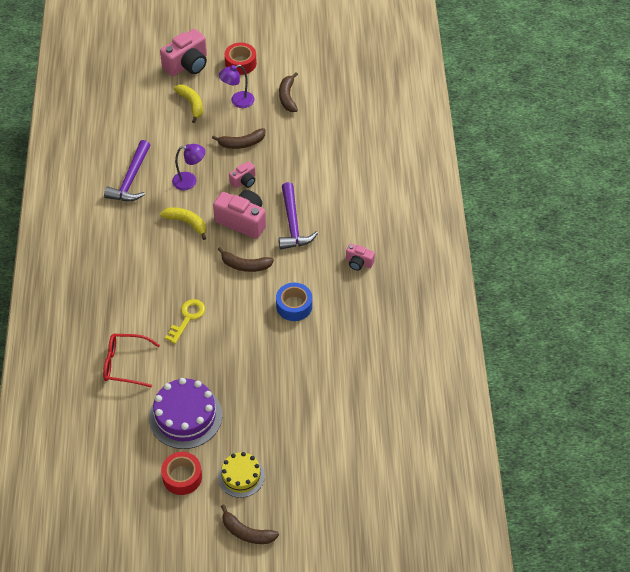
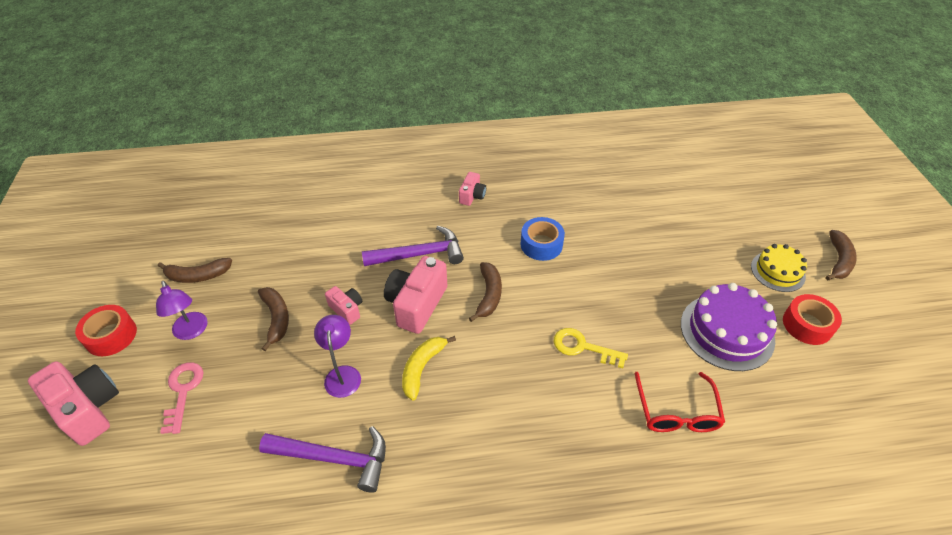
camera: 95 degrees left, 5 degrees down
(191, 104) = (183, 391): yellow banana -> pink key

